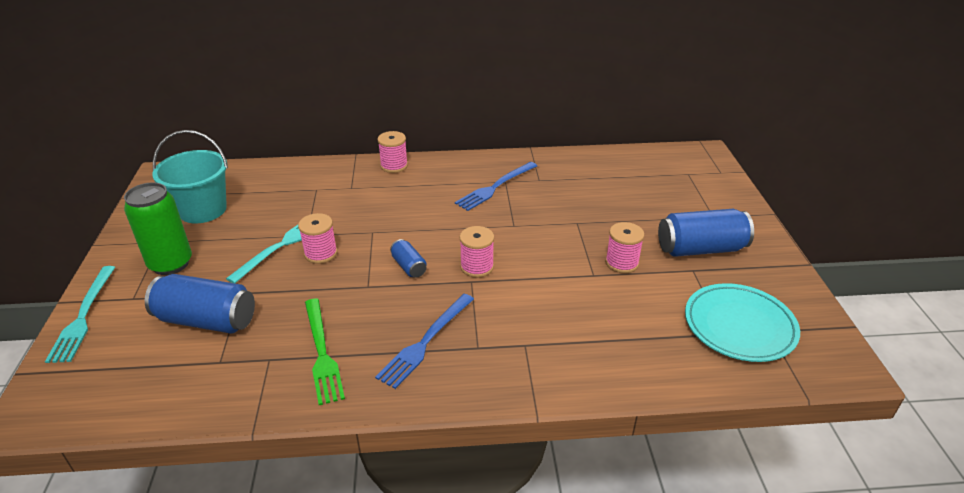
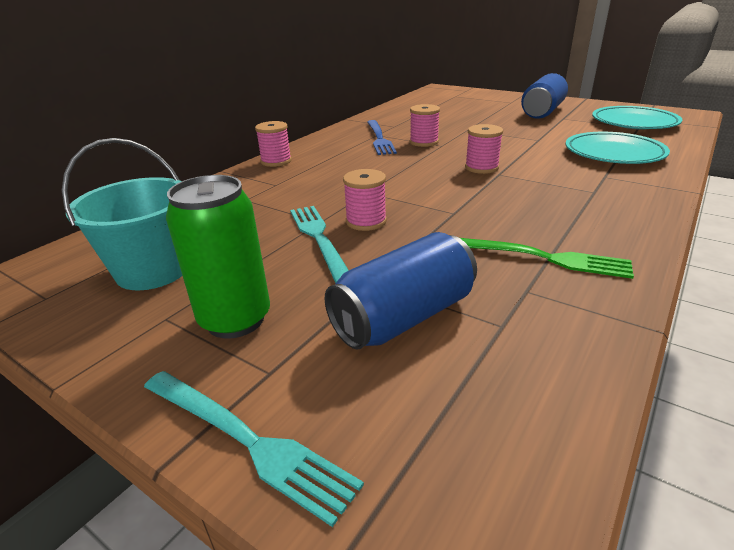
camera: 50 degrees left, 5 degrees down
(409, 266) = (446, 190): blue can -> none
(425, 341) = (568, 208): blue fork -> none
(601, 335) = (614, 153): none -> turquoise plate
(622, 263) = (533, 130): pink spool -> pink spool (424, 142)

